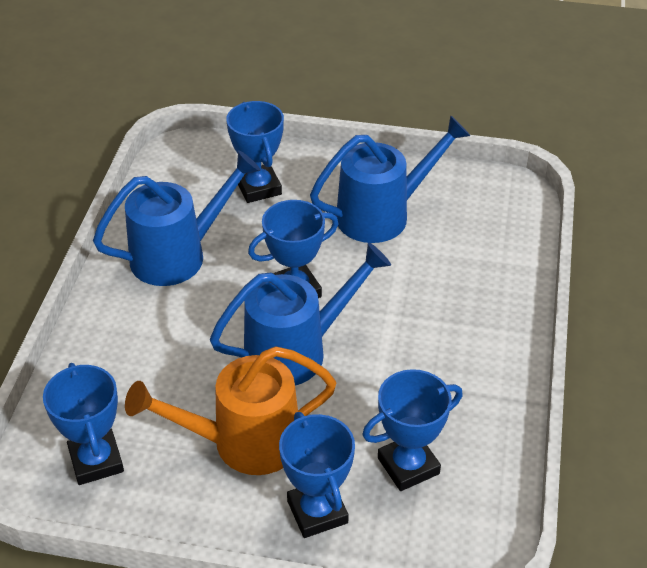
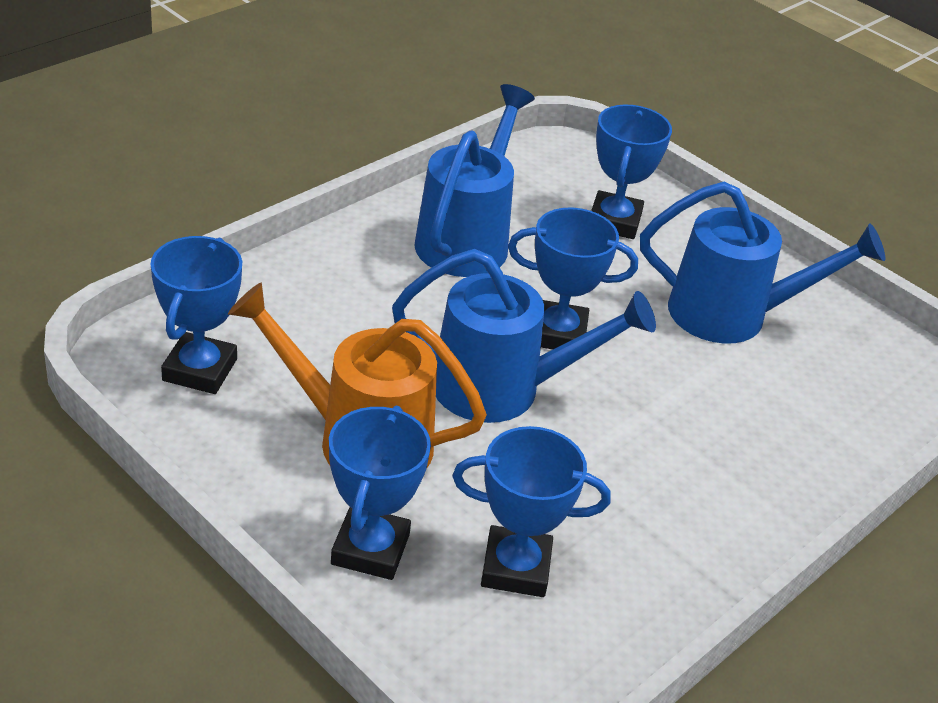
camera: 30 degrees right, 5 degrees down
(179, 254) = (467, 238): blue watering can -> blue watering can turned 75 degrees counterclockwise

